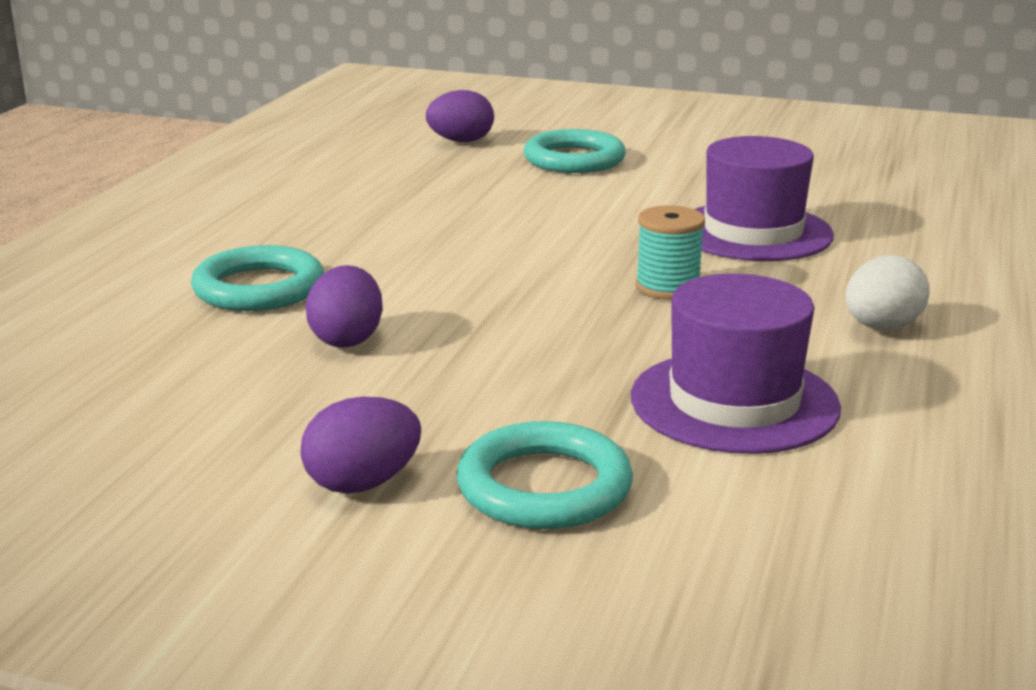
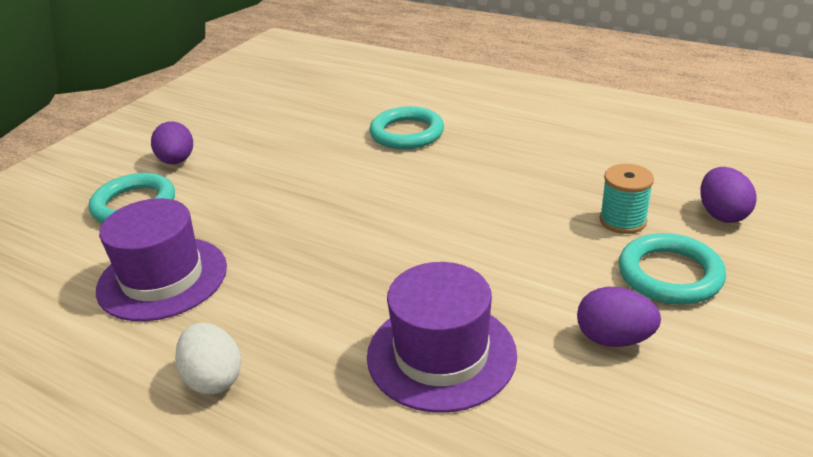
camera: 105 degrees right, 10 degrees up
(347, 339) = (324, 158): purple egg -> purple egg (613, 339)
(667, 287) = (341, 281): turquoise spool -> turquoise spool (622, 221)

